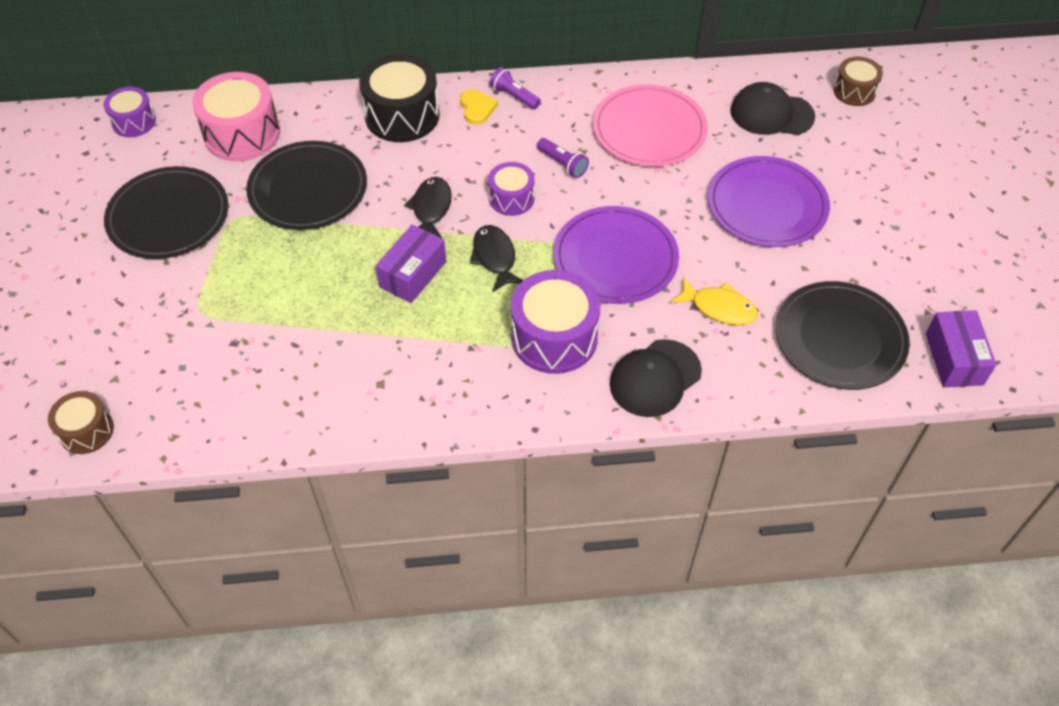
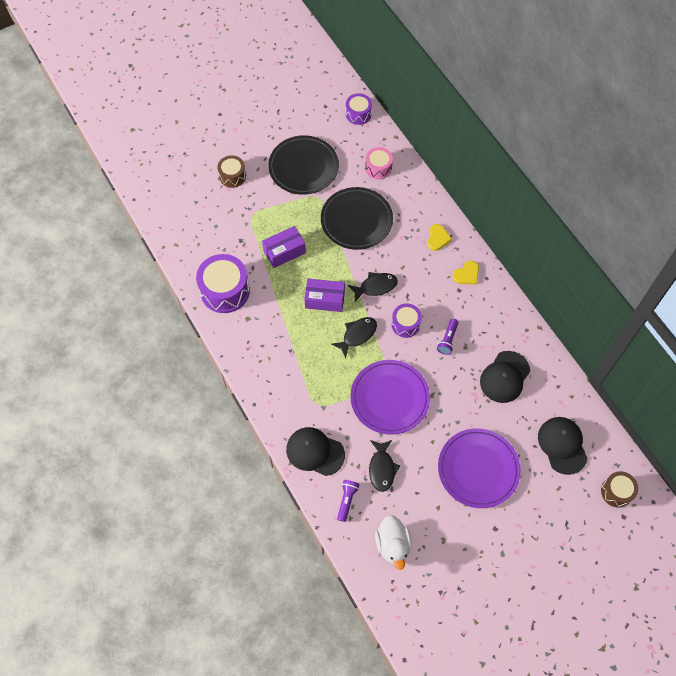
camera: 65 degrees right, 10 degrees up
(86, 431) = (163, 207): brown drum -> brown drum (232, 176)
(242, 134) = (378, 168): pink drum -> pink drum, size x0.58
(402, 115) = (437, 238): black drum -> yellow heart
(514, 96) = (488, 290): purple flashlight -> purple flashlight (347, 500)
(554, 337) = (317, 389): purple drum -> purple drum (225, 291)
(649, 129) = (505, 377): pink plate -> black cap
(719, 308) = (382, 468): yellow fish -> black fish
(839, 338) = (393, 545): black plate -> white duck
(954, 359) = (410, 618): purple box -> purple box (284, 252)

